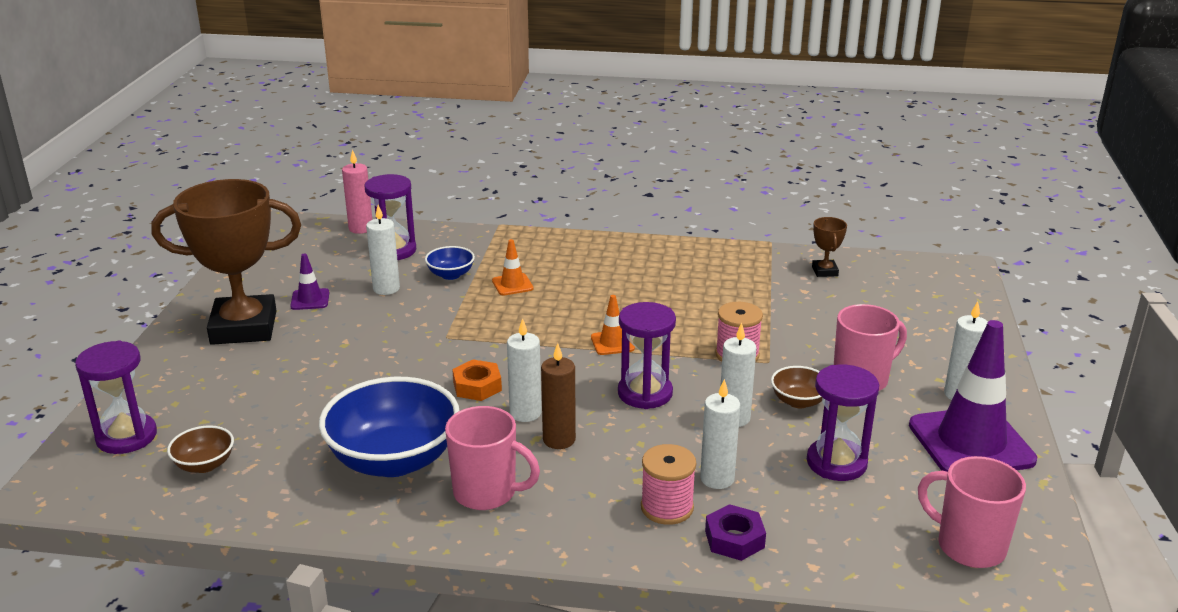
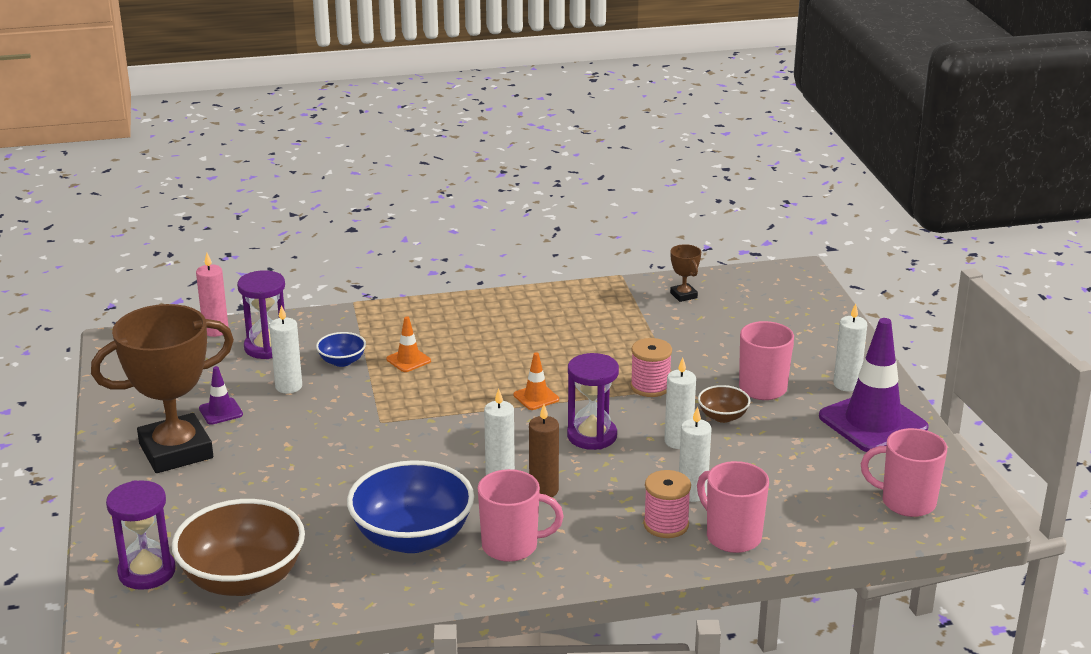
camera: 20 degrees left, 0 degrees up
(204, 465) = (243, 579): brown bowl -> brown bowl, size x2.15
(477, 386) = (441, 460): orange nut -> none
(734, 539) = (732, 536): purple nut -> pink mug
(836, 463) = (778, 460): purple hourglass -> none

